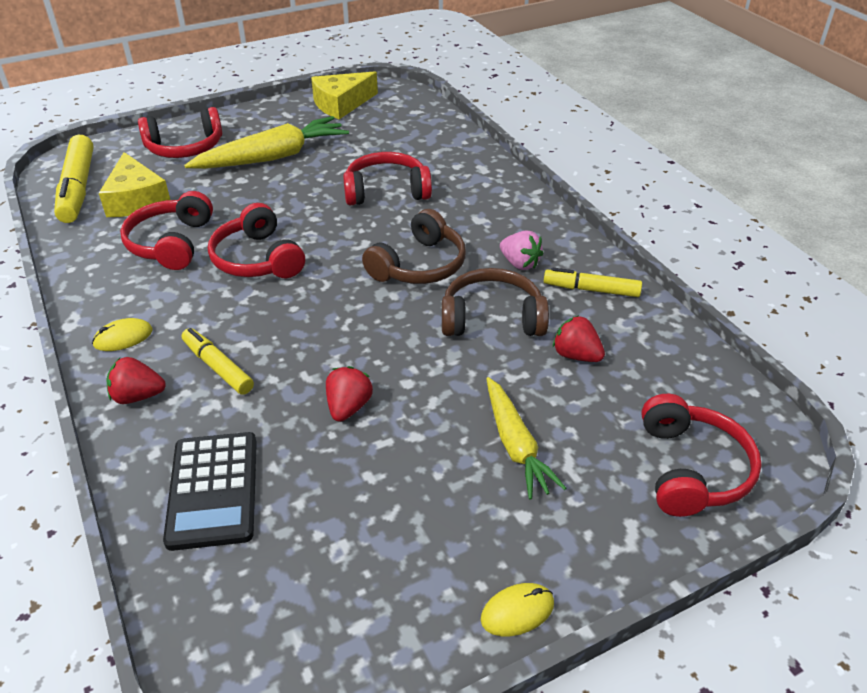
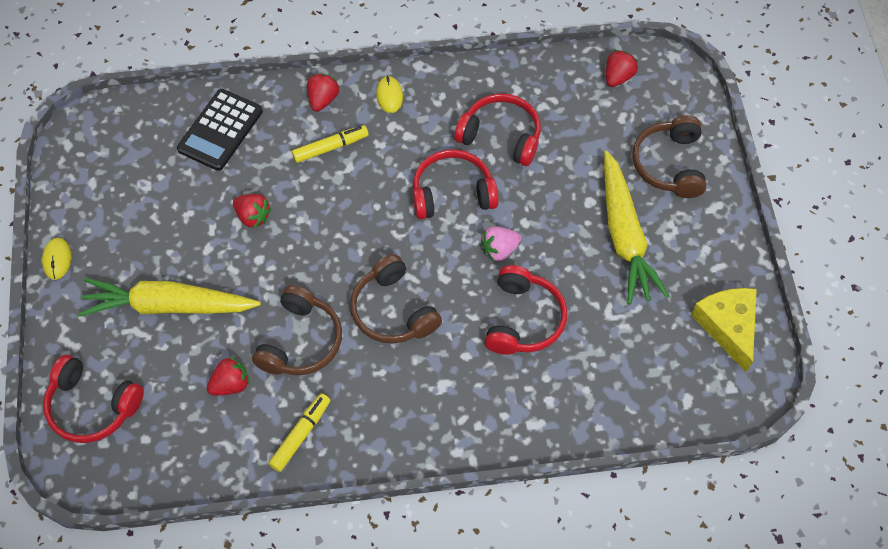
camera: 110 degrees right, 20 degrees up
(78, 188) = (618, 77): yellow marker -> red strawberry
(136, 199) = (582, 117): yellow cheese -> none
(185, 147) = (669, 164): red headphones -> brown headphones
(213, 490) = (220, 130): black calculator -> black calculator turned 75 degrees counterclockwise
(515, 445) = (168, 306): yellow carrot -> yellow carrot, size x1.56
(519, 263) = (361, 392): pink strawberry -> pink strawberry (499, 250)

